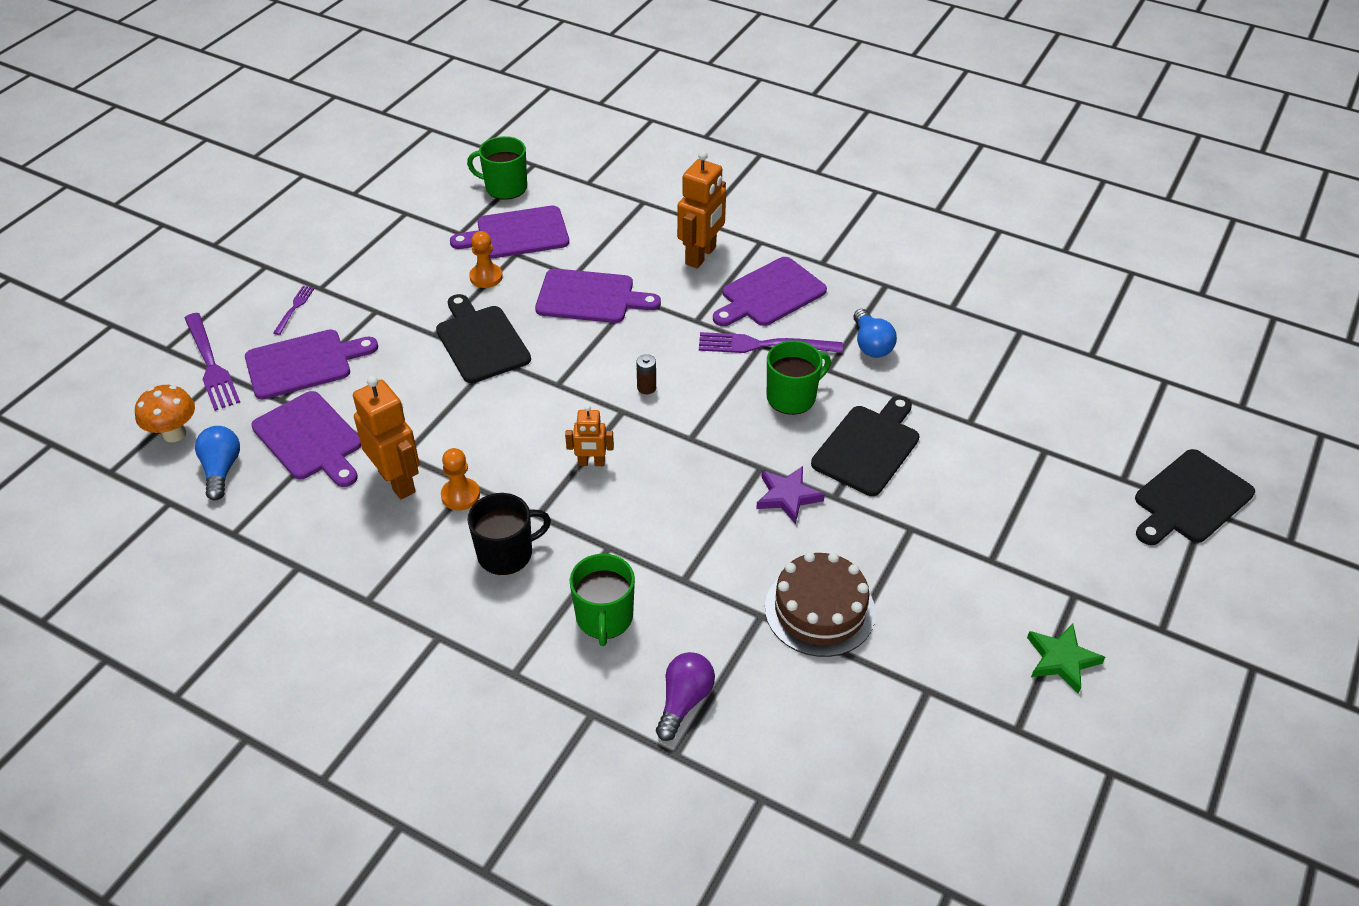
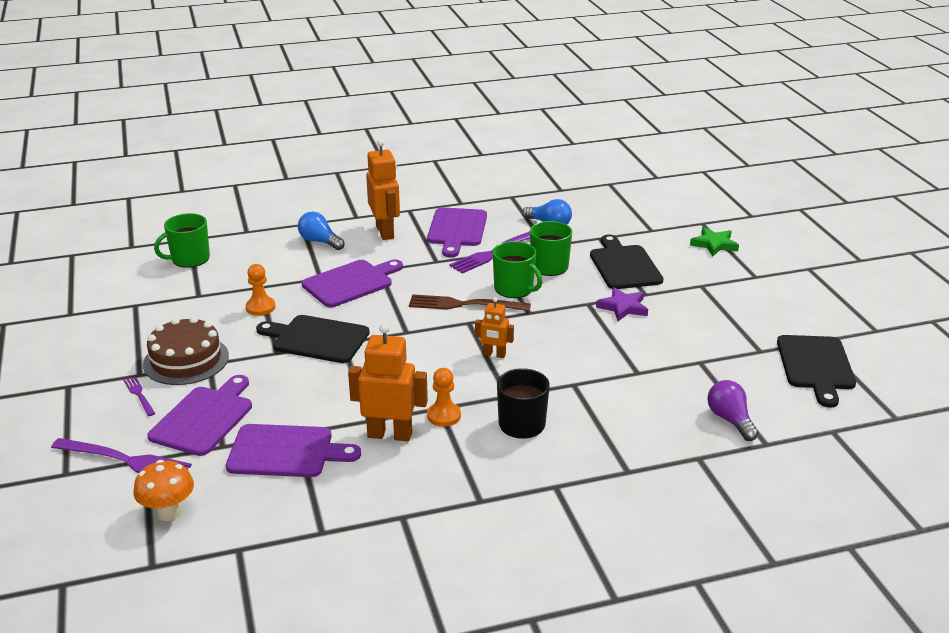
camera: 45 degrees left, 15 degrees down
(221, 470) = (247, 507): blue light bulb -> blue light bulb (319, 241)
(517, 234) = (243, 277): purple cutting board -> none
(591, 463) = (494, 355): orange robot -> orange robot turned 60 degrees clockwise
(604, 618) = (628, 414): green mug -> green mug (514, 289)
(646, 388) = (463, 305): brown battery -> brown fork
(820, 610) = (721, 342): brown cake -> brown cake (186, 360)
(1061, 660) = (846, 294): green star -> green star (714, 244)
(1190, 499) = (788, 208): black cutting board -> black cutting board (816, 366)

